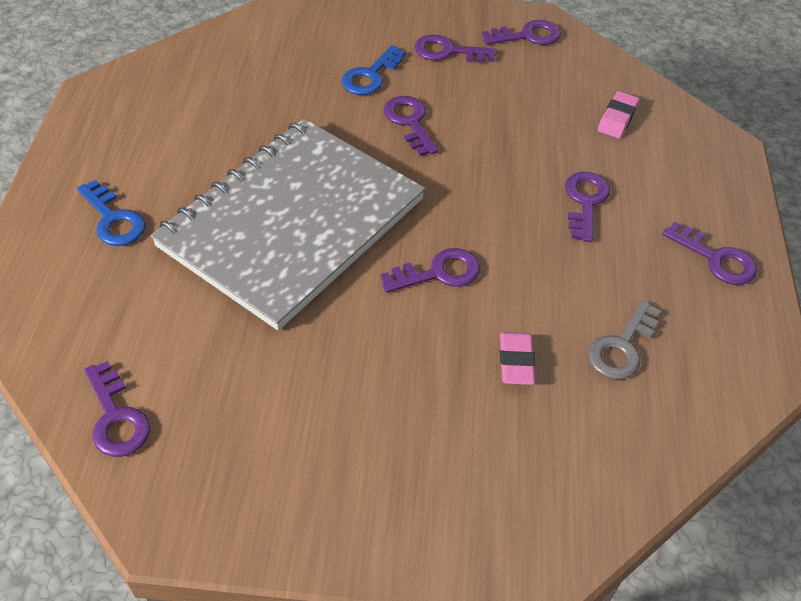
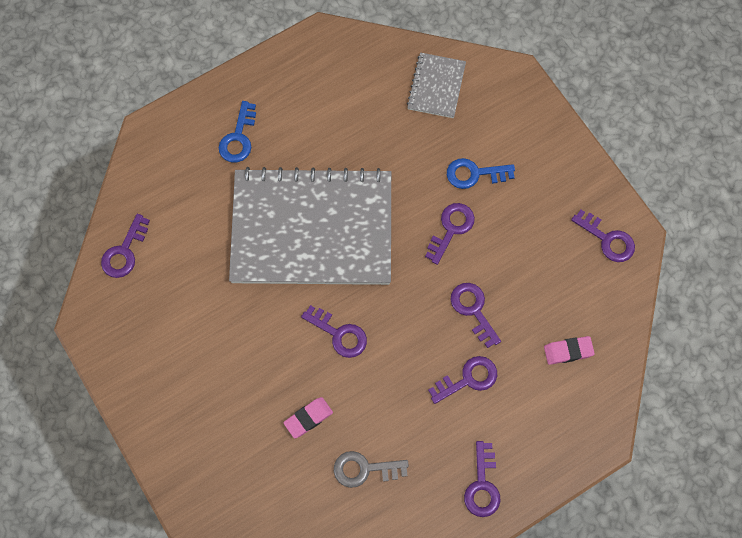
camera: 55 degrees right, 20 degrees up
(251, 49) = (436, 86): none -> grey notebook
(447, 51) = (542, 201): purple key -> purple key (473, 310)

